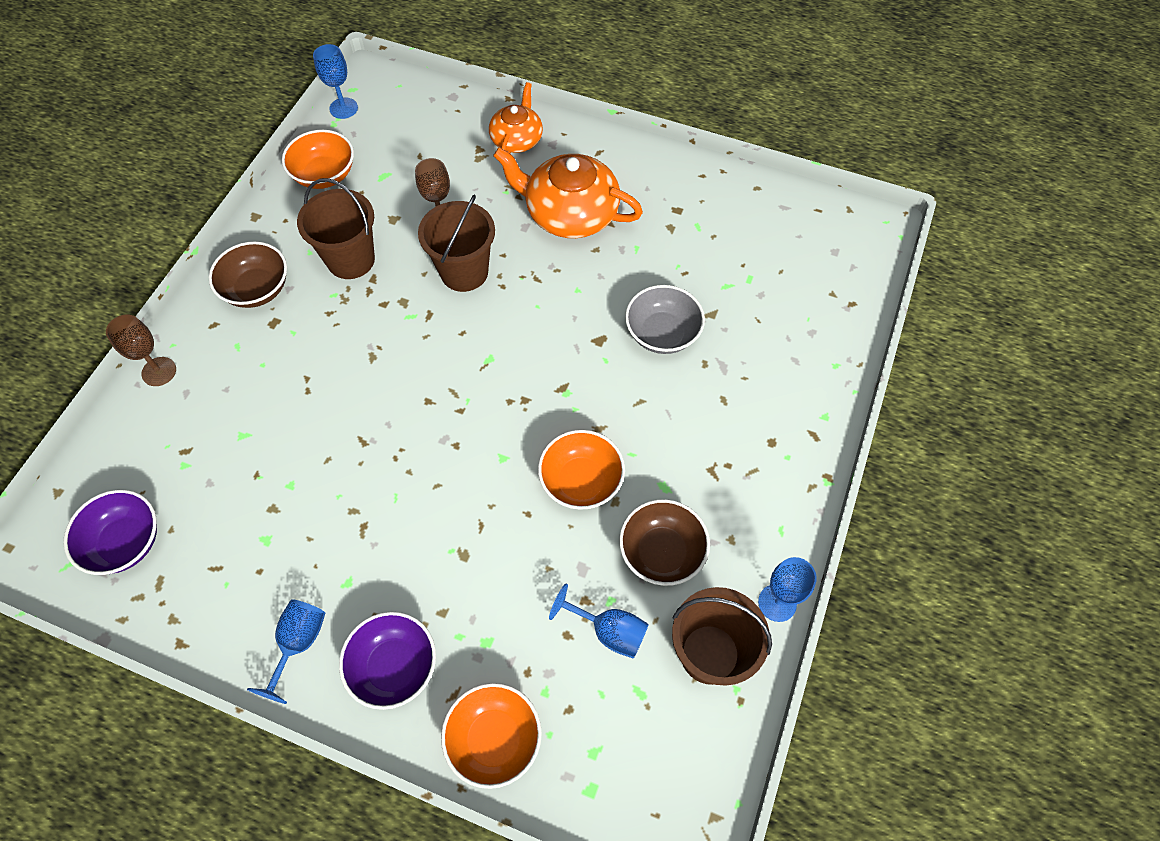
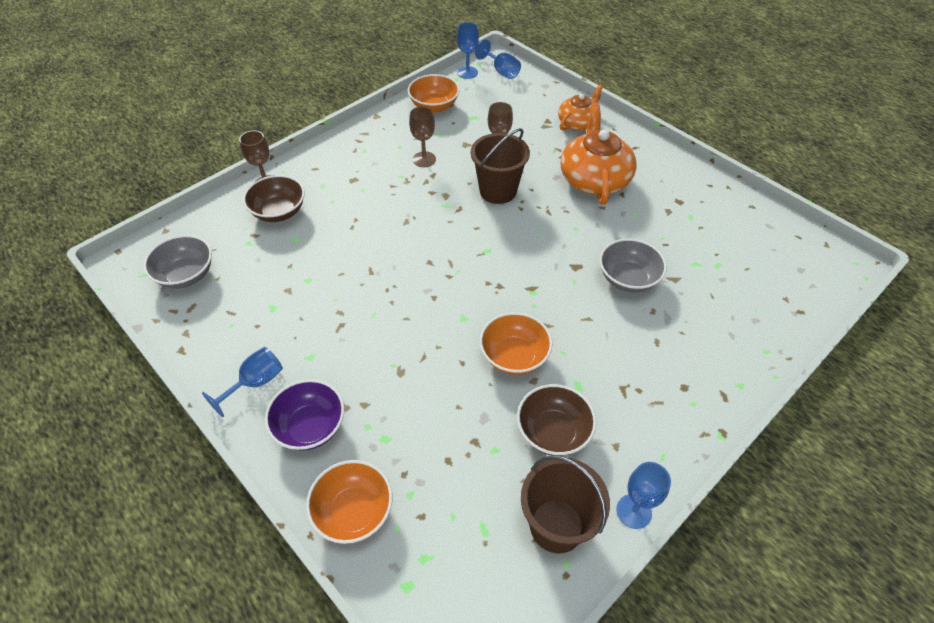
camera: 25 degrees right, 10 degrees down
(125, 542) = (186, 275): purple bowl -> grey bowl
(257, 289) = (354, 157): brown bowl -> brown bowl (279, 212)
(351, 260) = (424, 159): brown bucket -> brown goblet
(570, 213) = (594, 179): orange teapot -> orange teapot turned 45 degrees clockwise
(609, 631) = (482, 472): blue goblet -> blue goblet (501, 71)

